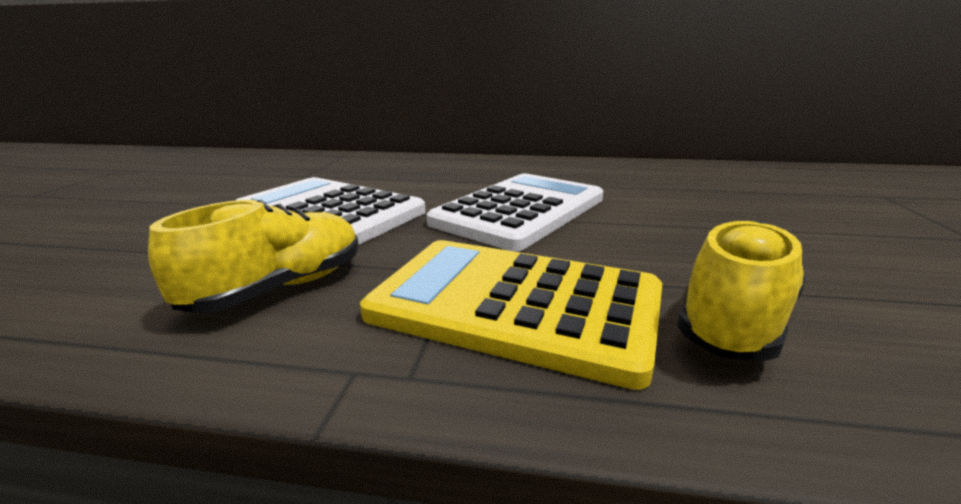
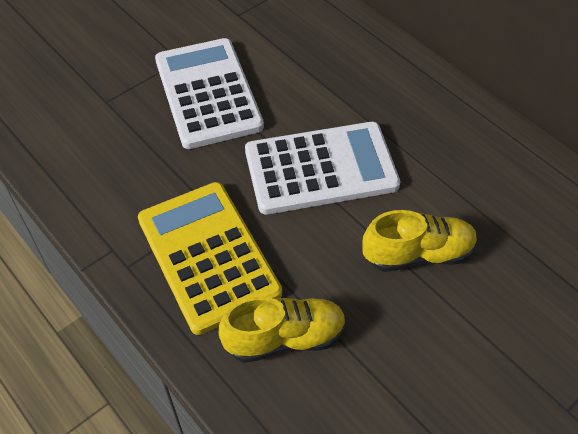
camera: 40 degrees right, 30 degrees up
(280, 288) = (125, 169): yellow shoe -> yellow shoe (418, 254)

